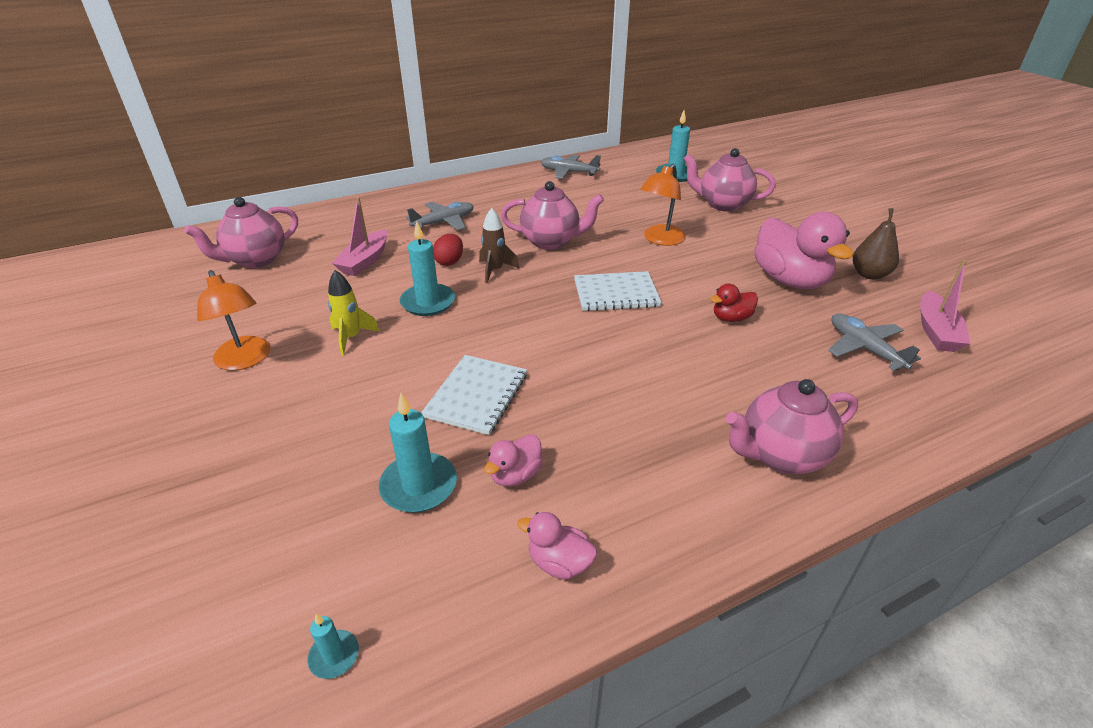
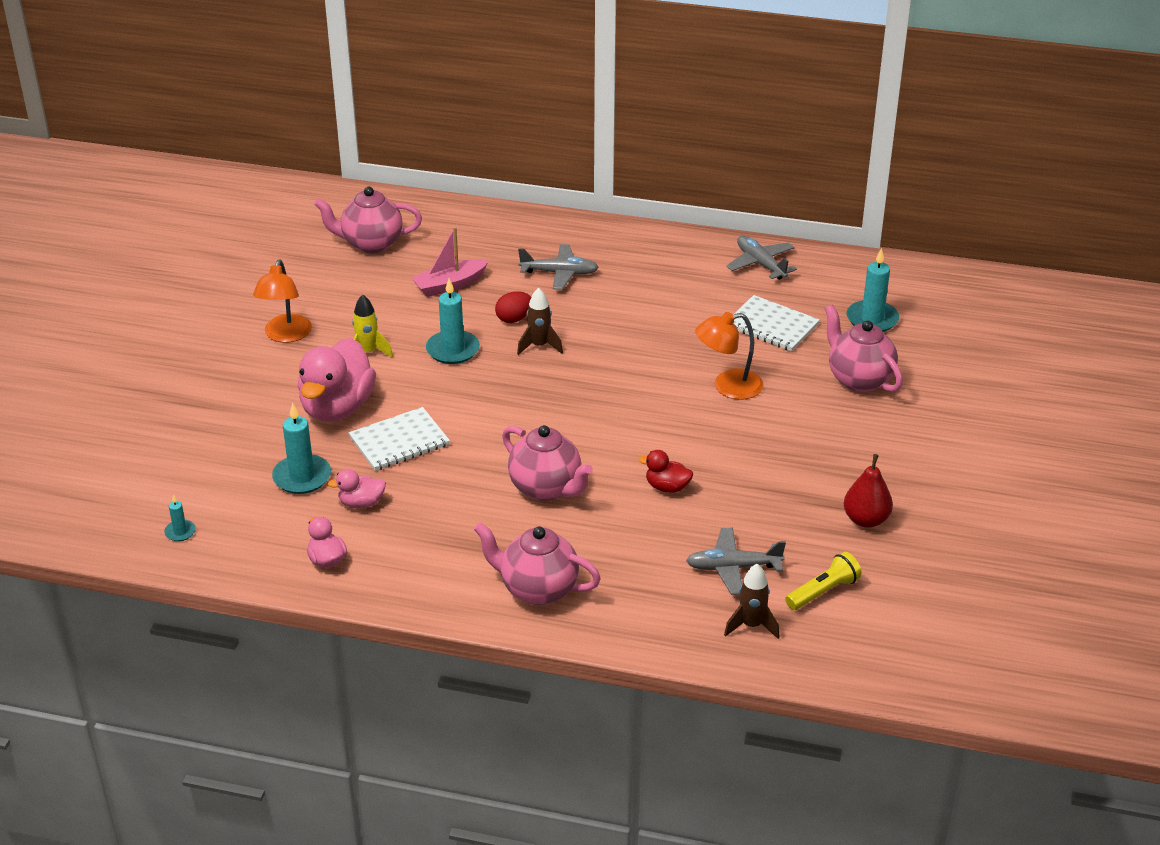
camera: 40 degrees right, 0 degrees up
(551, 242) = (625, 340): pink teapot -> pink teapot (546, 488)
(616, 293) = (607, 417): white notebook -> white notebook (772, 325)
(790, 280) = (778, 485): pink duck -> pink duck (337, 408)
(864, 348) = (732, 567): grey plane -> grey plane turned 105 degrees counterclockwise
(869, 274) = (866, 520): brown pear -> red pear
(936, 331) = (823, 591): pink boat -> yellow flashlight
(949, 382) = (751, 625): none -> brown rocket

